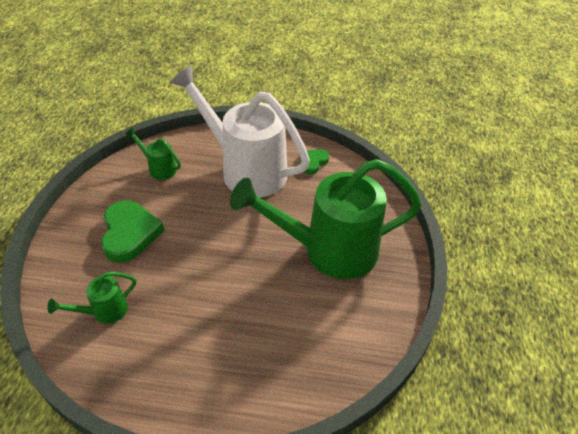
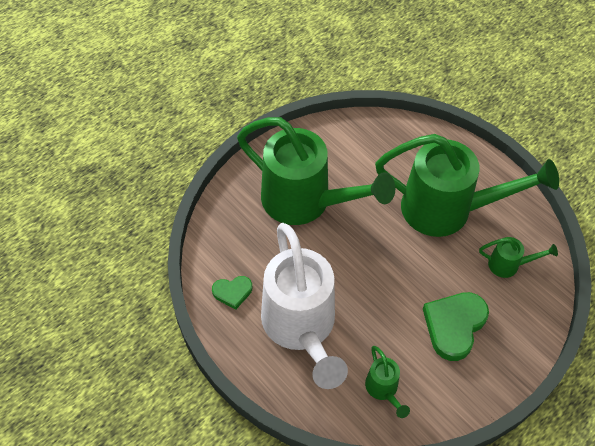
camera: 140 degrees left, 10 degrees up
(197, 327) = (447, 210): none -> green watering can

